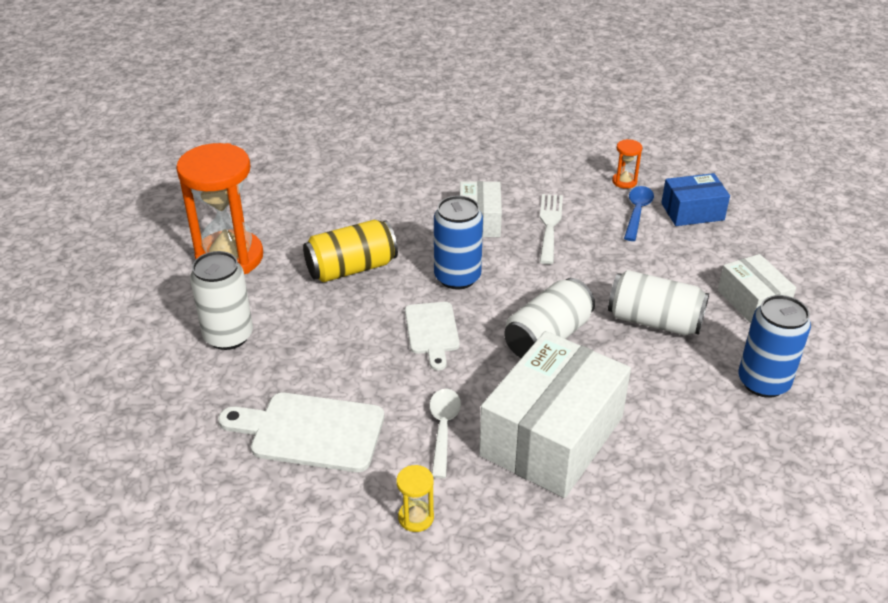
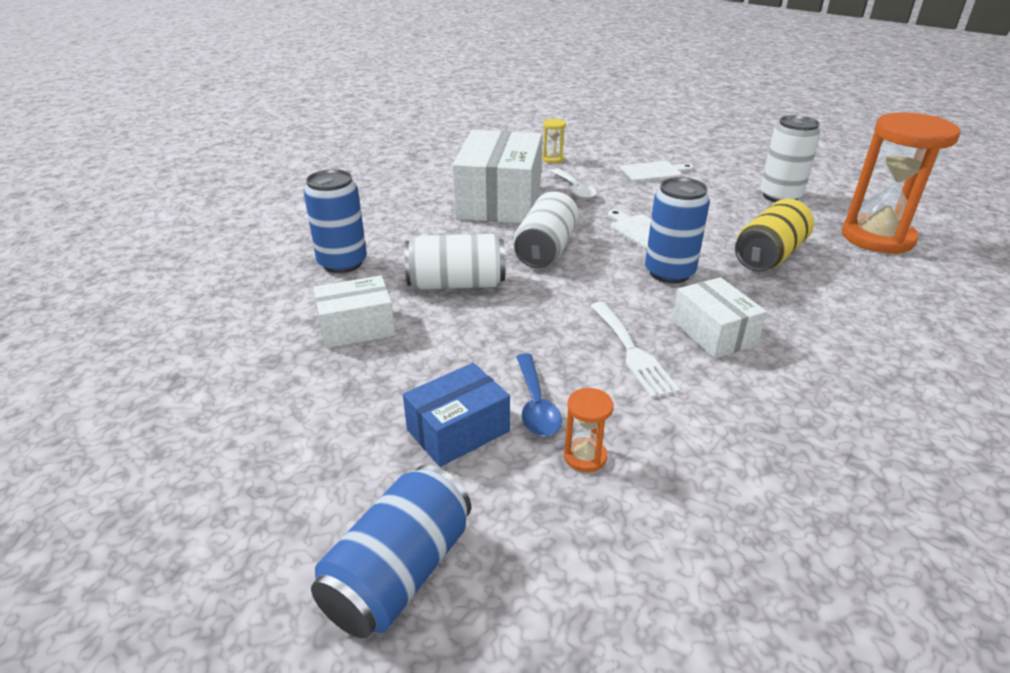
camera: 155 degrees right, 5 degrees down
(310, 432) = (653, 172): white cutting board -> white cutting board, size x0.64
(739, 166) = (399, 573): none -> blue can
(752, 301) = (357, 327): white box -> white box turned 60 degrees counterclockwise

